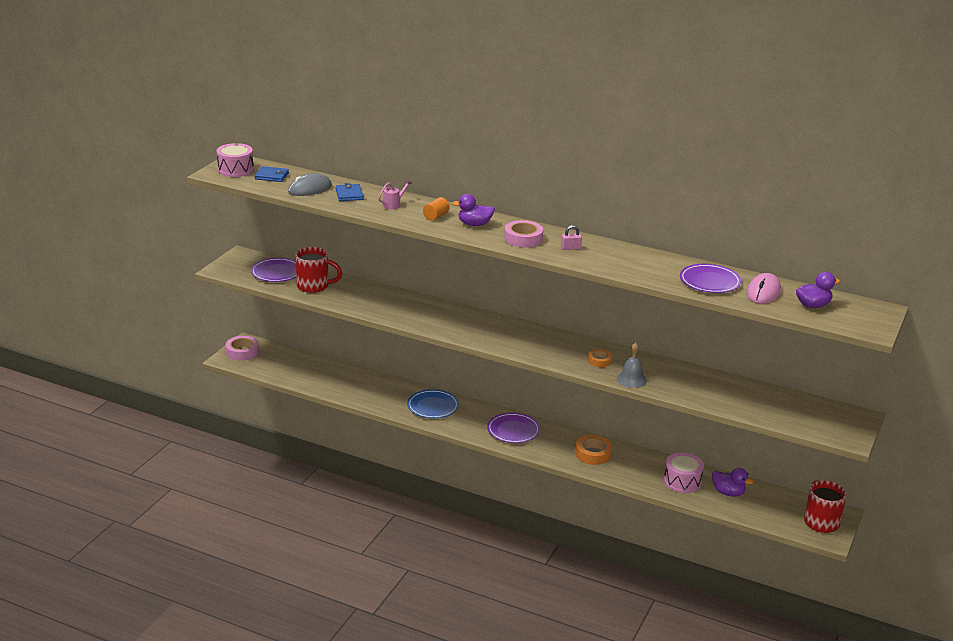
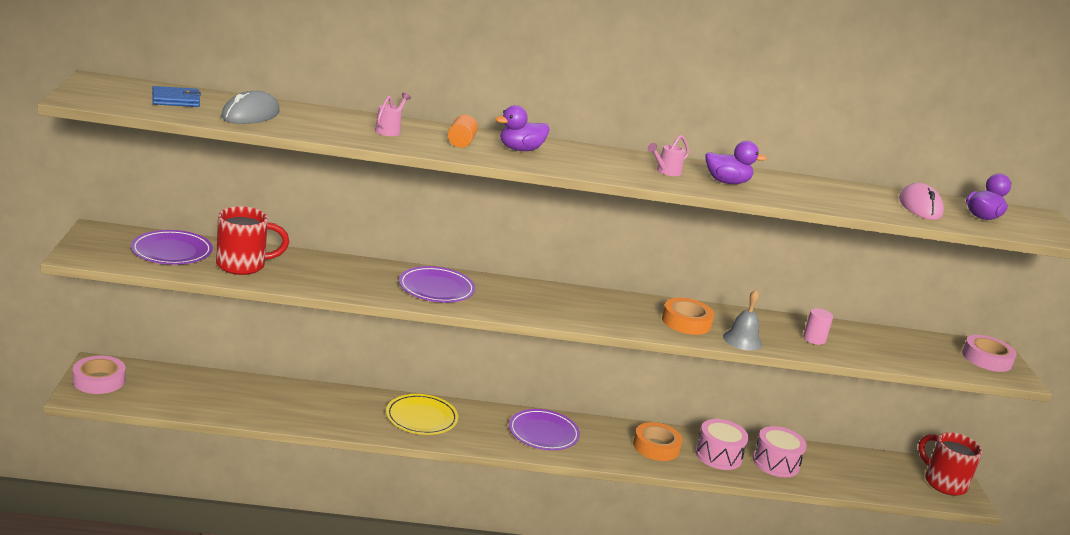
camera: 30 degrees left, 5 degrees down
(235, 169) = (110, 93): pink drum -> pink drum (718, 455)
(349, 194) = (315, 120): blue wallet -> none
(433, 406) = (421, 418): blue plate -> yellow plate
(523, 238) = (598, 164): pink tape -> pink tape (986, 359)
(571, 248) = (666, 172): pink padlock -> pink watering can
(599, 361) = (686, 322): orange tape -> orange tape, size x1.58
(695, 386) = (814, 339): none -> pink cylinder
(709, 281) = (855, 199): purple plate -> purple plate (436, 288)
(728, 493) = (831, 467): purple duck -> purple duck (727, 182)

